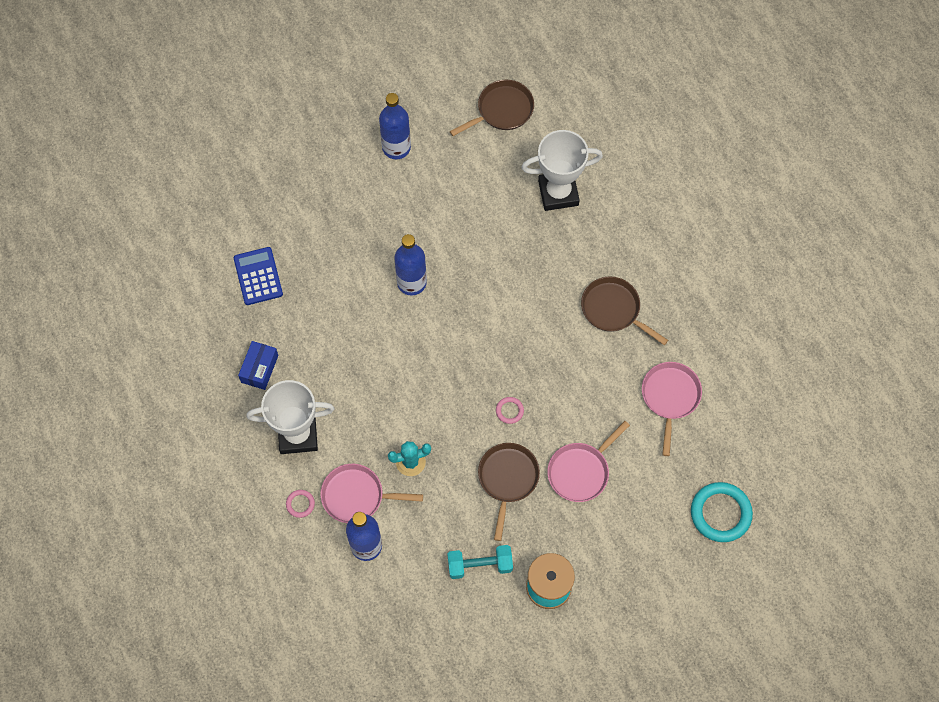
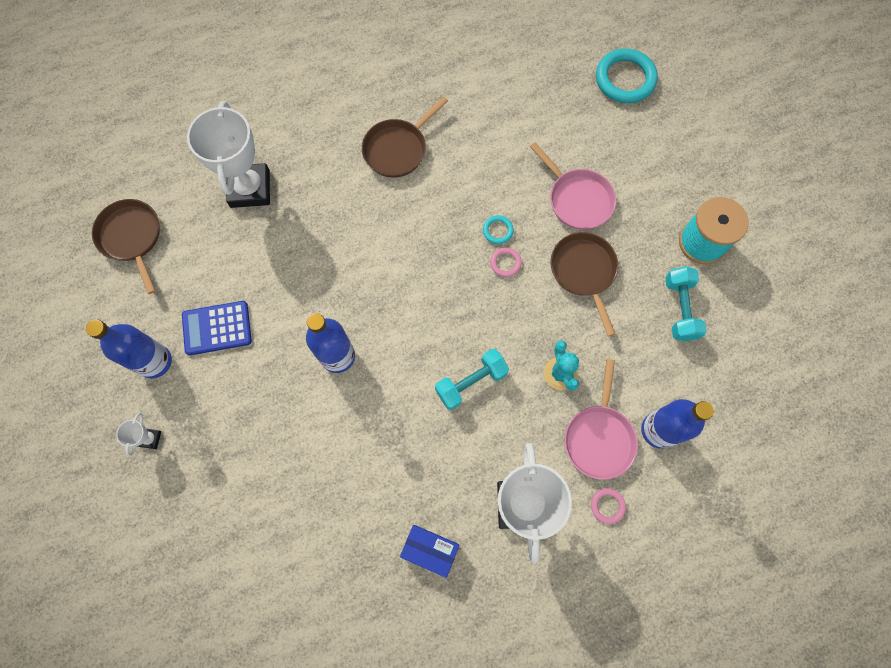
camera: 85 degrees left, 5 degrees up
(258, 276) = (303, 546): blue calculator -> blue calculator (217, 328)
(334, 155) = (150, 439): none -> white trophy
(397, 389) = (471, 382): none -> turquoise dumbbell
(507, 479) = (584, 272): brown pan -> brown pan turned 60 degrees clockwise
(540, 402) = (497, 231): none -> turquoise ring
(670, 397) = (501, 108): pink pan -> none

